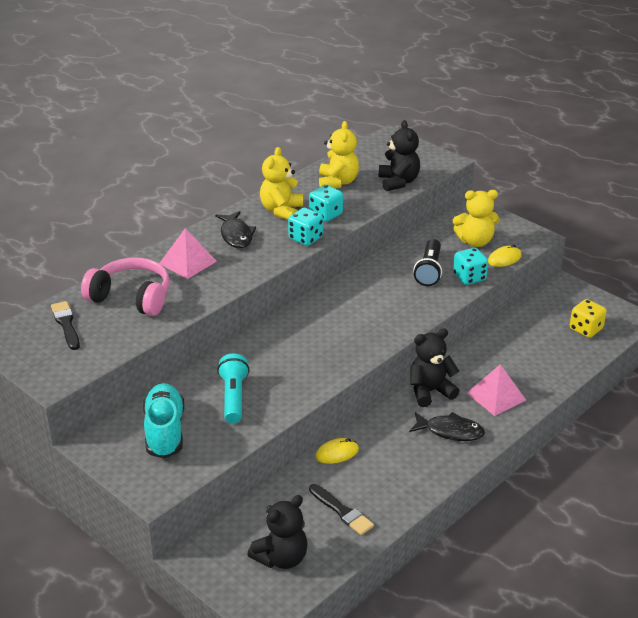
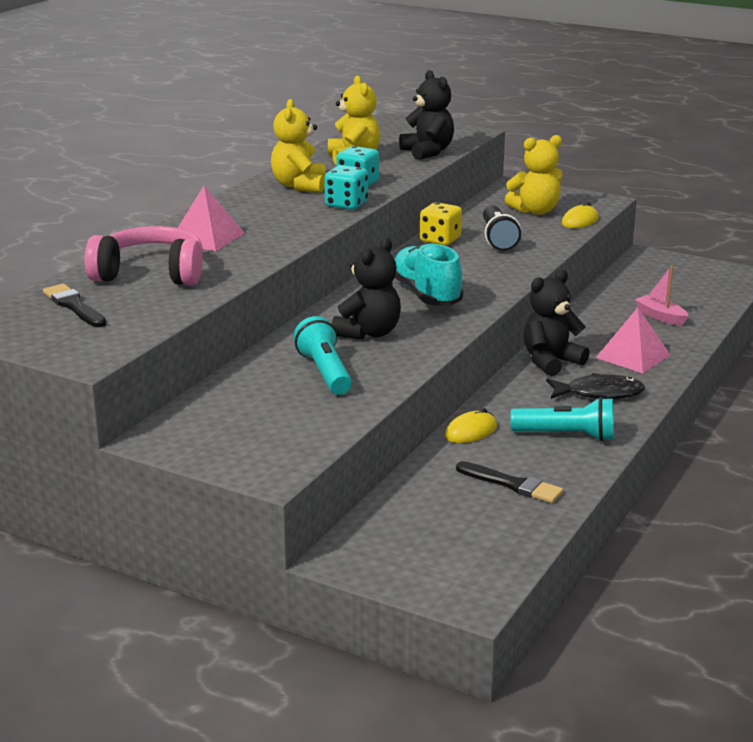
camera: 15 degrees left, 10 degrees down
(165, 431) = (251, 415): turquoise shoe -> turquoise shoe (426, 295)
(236, 235) = (255, 210): black fish -> none
(281, 558) = (462, 541): black teddy bear -> black teddy bear (369, 333)
(405, 470) = (567, 435): none -> turquoise flashlight
(469, 277) = (550, 240): turquoise dice -> none
(540, 356) = (660, 316): none -> pink boat
(586, 329) = (696, 288): yellow dice -> yellow dice (440, 240)

